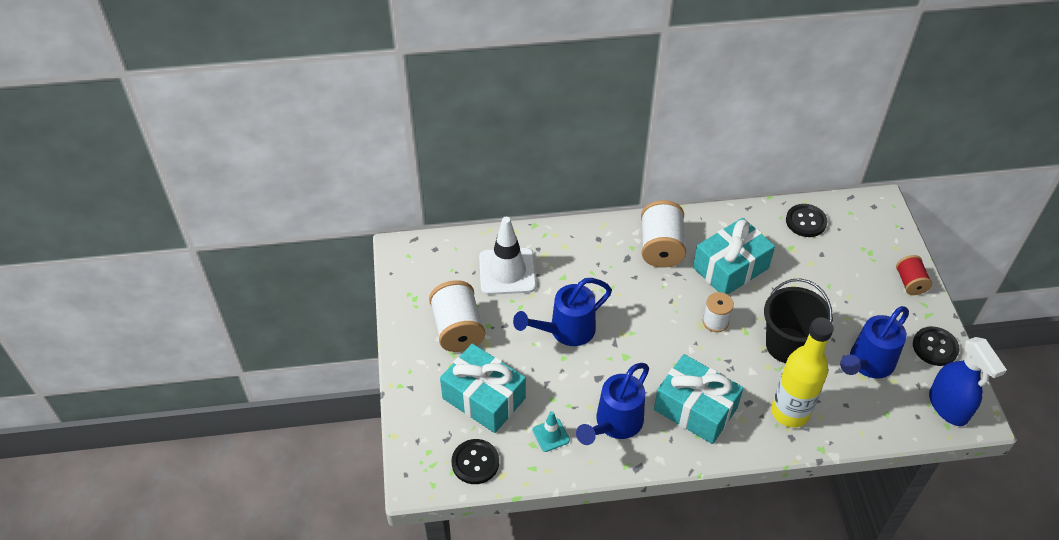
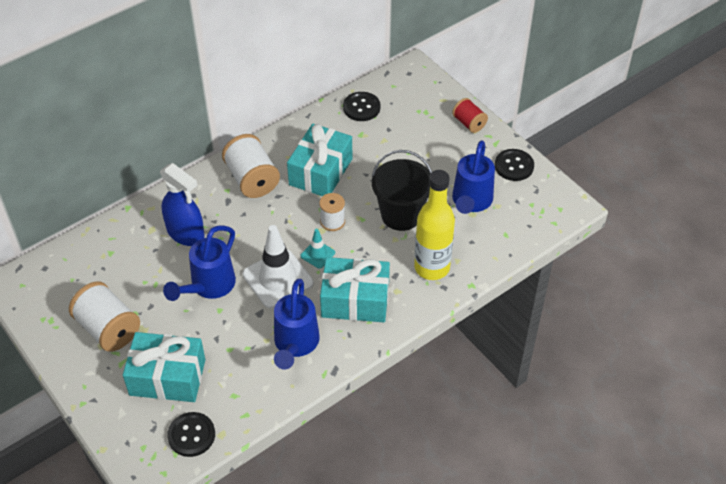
camera: 30 degrees left, 0 degrees up
(507, 271) = (125, 258): white traffic cone -> white traffic cone (278, 279)
(551, 435) = (245, 380): turquoise traffic cone -> turquoise traffic cone (317, 254)
(948, 407) = (547, 208): blue spray bottle -> blue spray bottle (186, 233)

